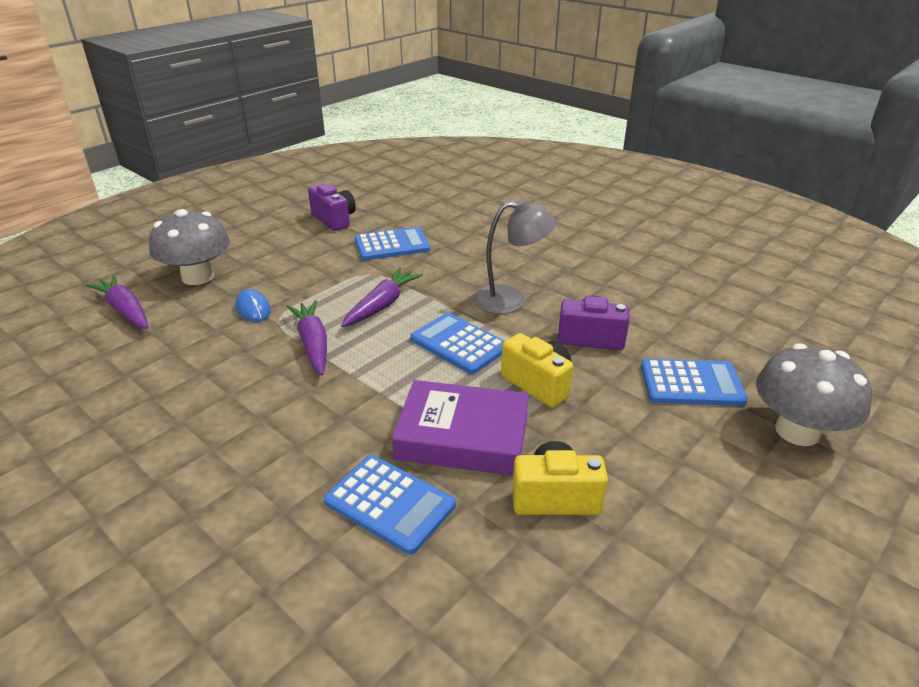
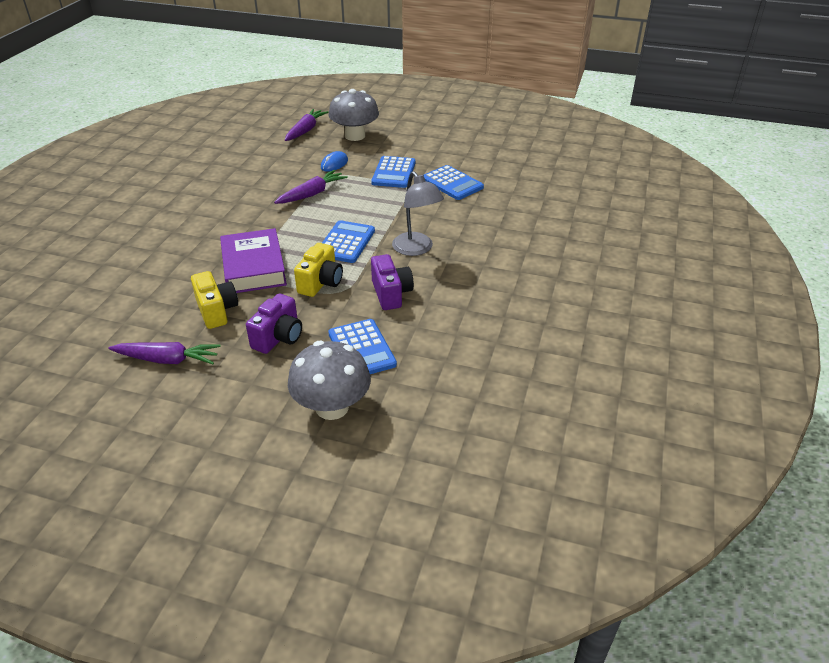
camera: 65 degrees right, 5 degrees up
(334, 220) = (468, 152): purple camera -> purple camera (279, 337)
(382, 305) = (370, 203): purple carrot -> purple carrot (167, 360)
(389, 504) = (190, 259): blue calculator -> blue calculator (393, 173)

